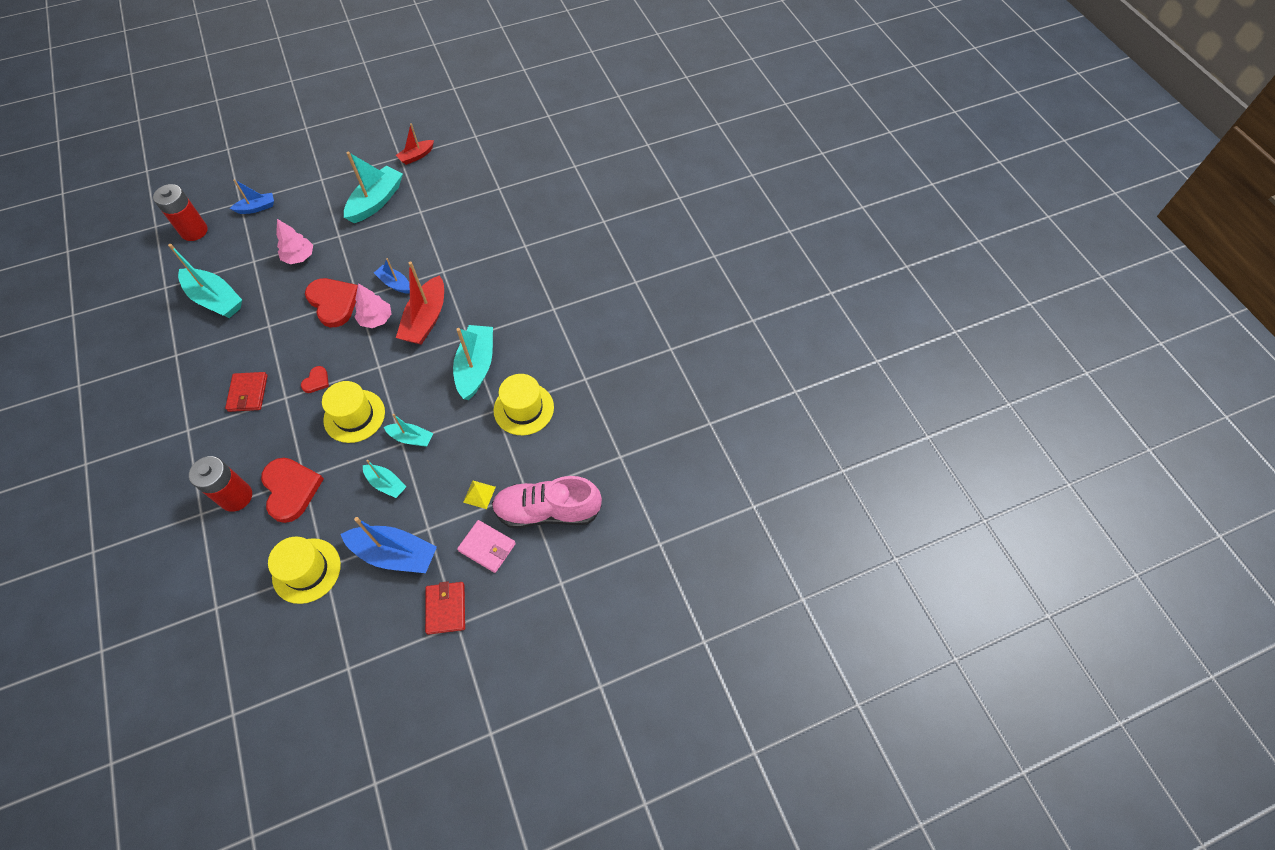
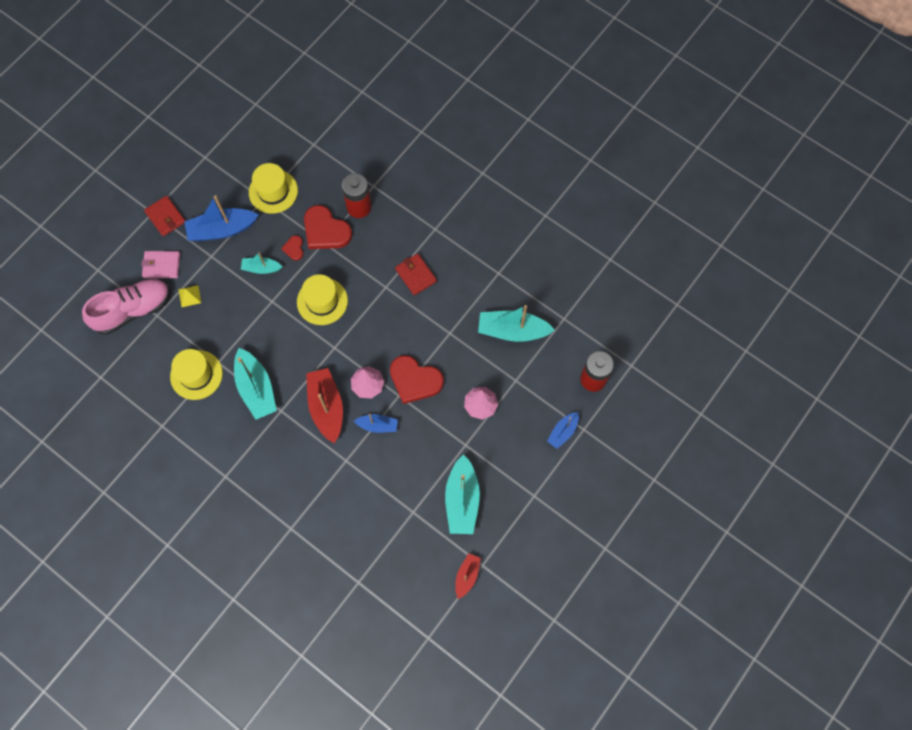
camera: 150 degrees right, 10 degrees up
(316, 381) = (372, 311): red heart -> red heart (294, 248)
(411, 438) = (267, 308): turquoise boat -> none

